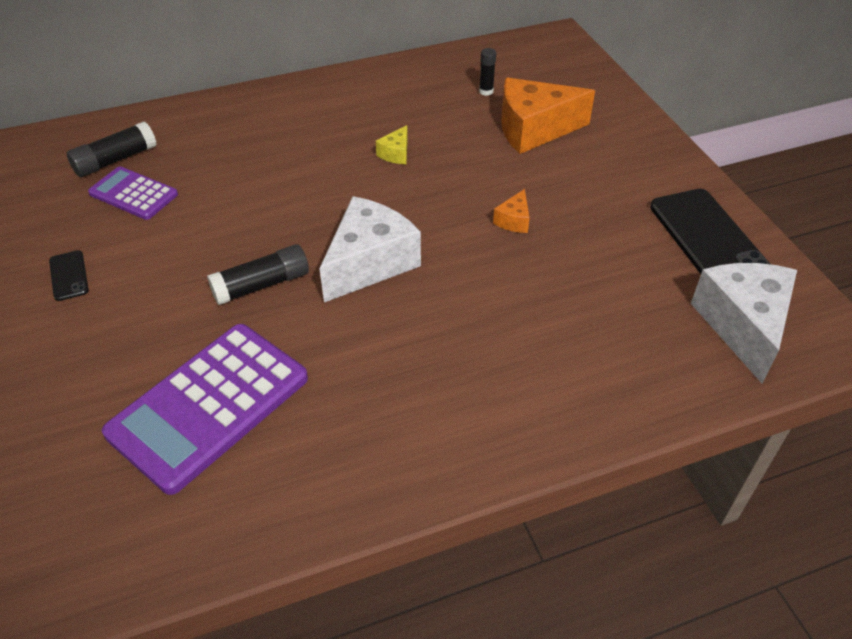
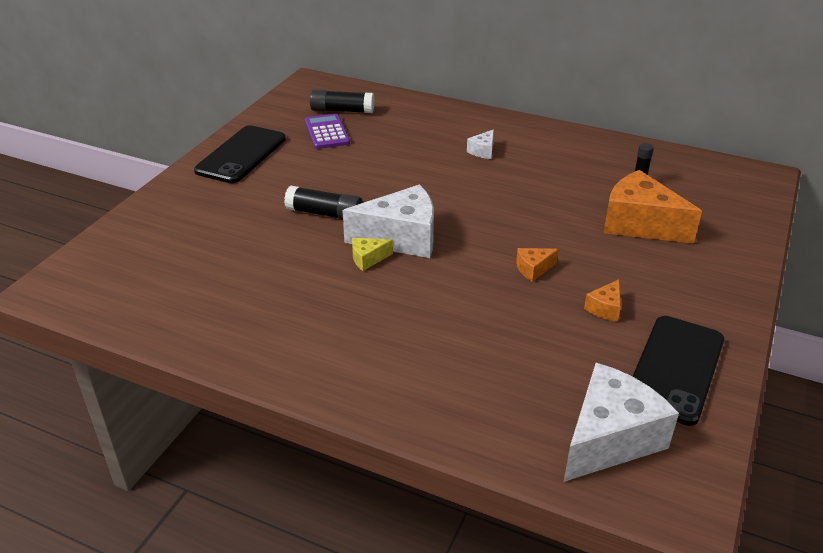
camera: 45 degrees right, 10 degrees down
(69, 276) = (241, 155): black phone -> black phone, size x2.16
(209, 406) = (215, 254): purple calculator -> none
(321, 130) = (483, 151): none -> white cheese
(396, 153) = (512, 188): yellow cheese -> yellow cheese (368, 259)
(605, 220) = (605, 308): none -> orange cheese

